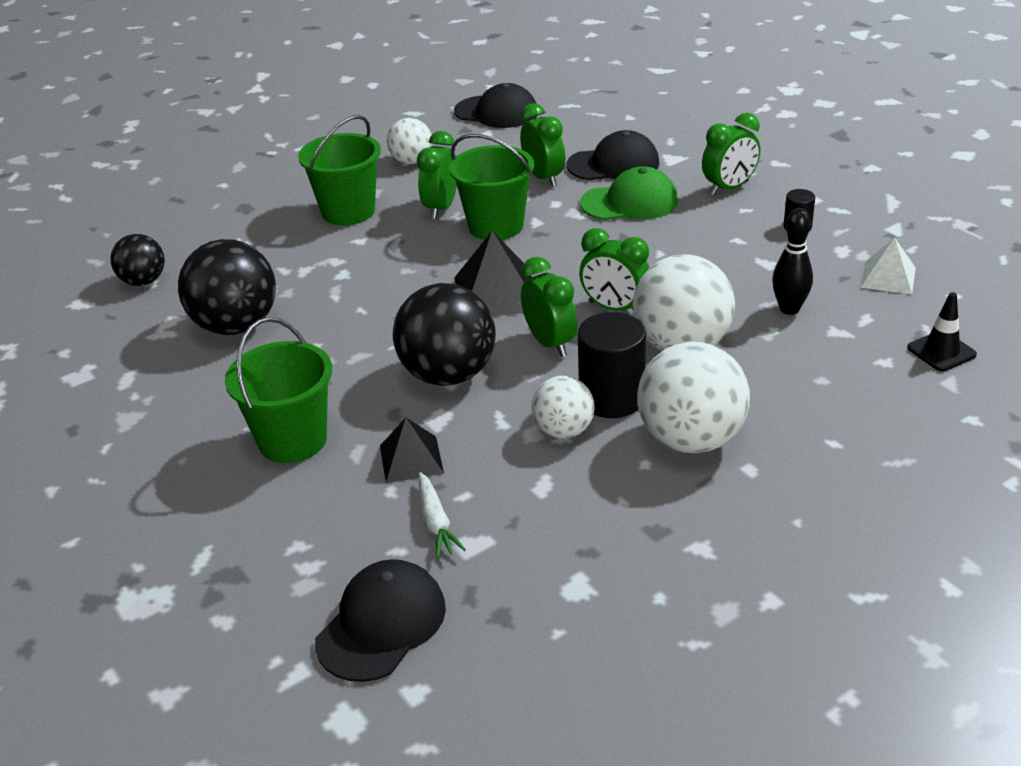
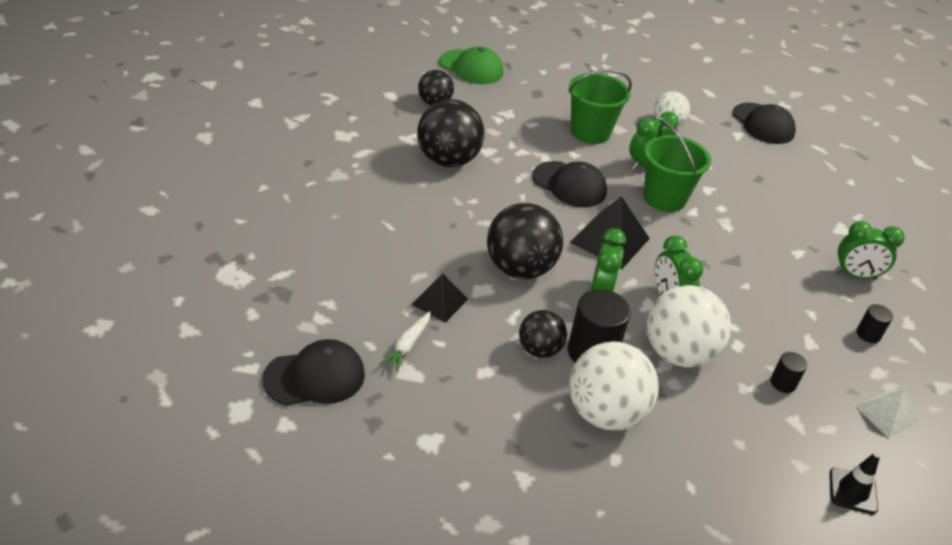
camera: 35 degrees right, 5 degrees up
(292, 440) = (396, 245): green bucket -> none
(543, 178) = (736, 186): green clock -> none
(563, 431) = (539, 349): white ball -> black ball
(613, 164) = (795, 207): black cap -> black cap (569, 185)
(629, 202) = (771, 239): green cap -> green cap (471, 67)
(789, 309) = (783, 383): black bowling pin -> black cylinder

